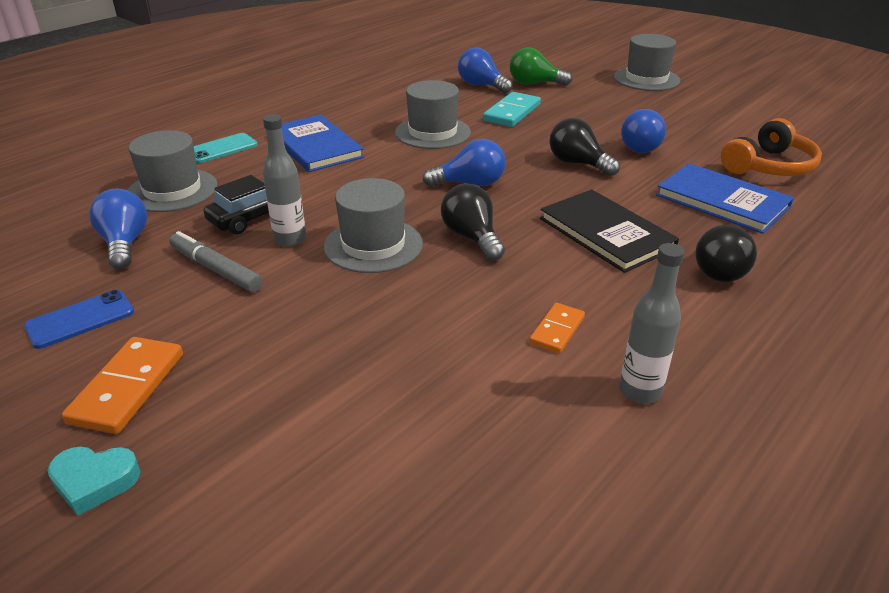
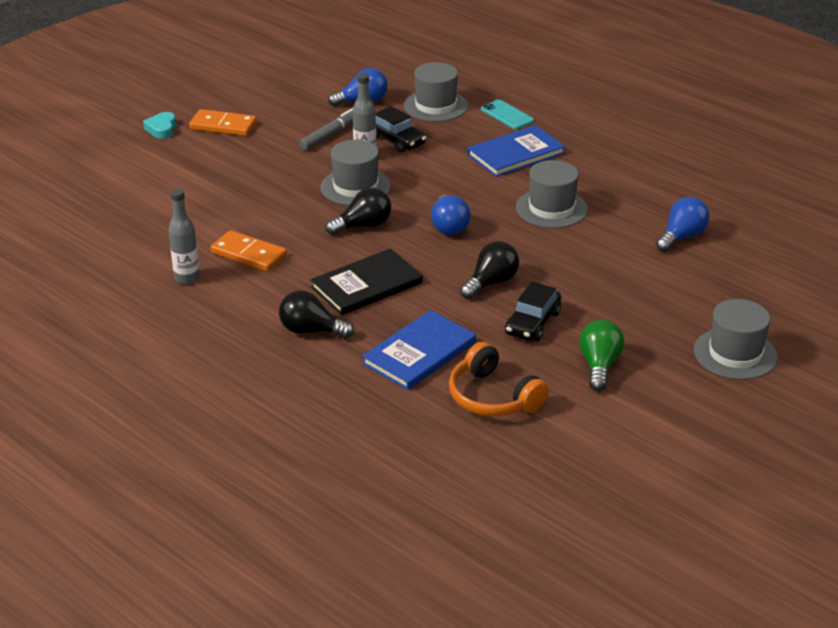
camera: 90 degrees right, 0 degrees up
(80, 319) = (283, 103): blue phone -> none
(511, 113) = (607, 253): turquoise domino -> none
(534, 84) = (696, 271): green light bulb -> green light bulb (599, 366)
(557, 330) = (249, 254): orange domino -> orange domino, size x1.62
(640, 146) = (532, 323): blue light bulb -> black car

